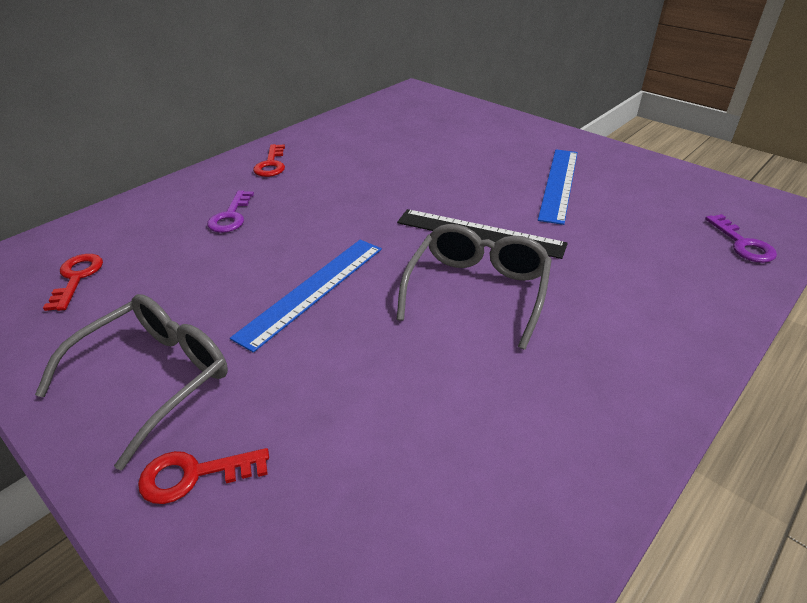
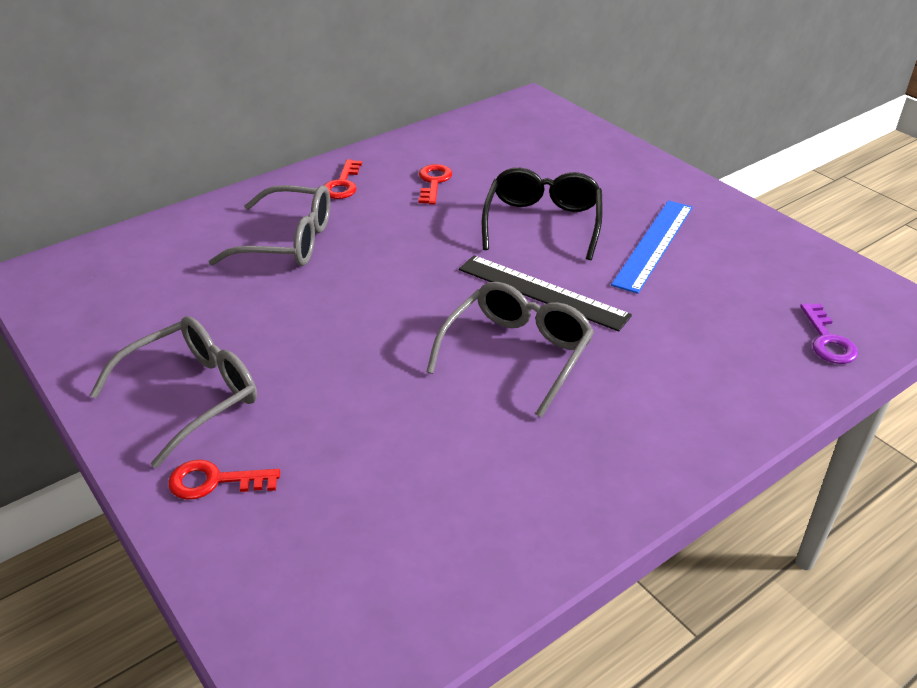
camera: 10 degrees right, 0 degrees up
(77, 278) = (131, 289): red key -> red key (433, 182)
(231, 216) = (288, 241): purple key -> grey glasses
(312, 290) = (353, 331): blue ruler -> none
(458, 177) = (542, 222): none -> black glasses

